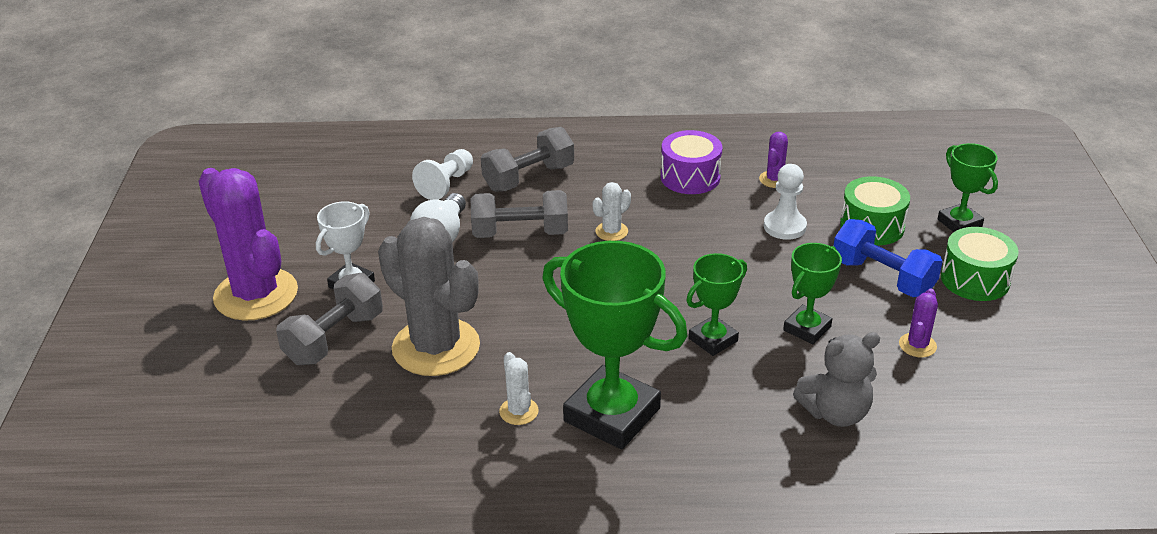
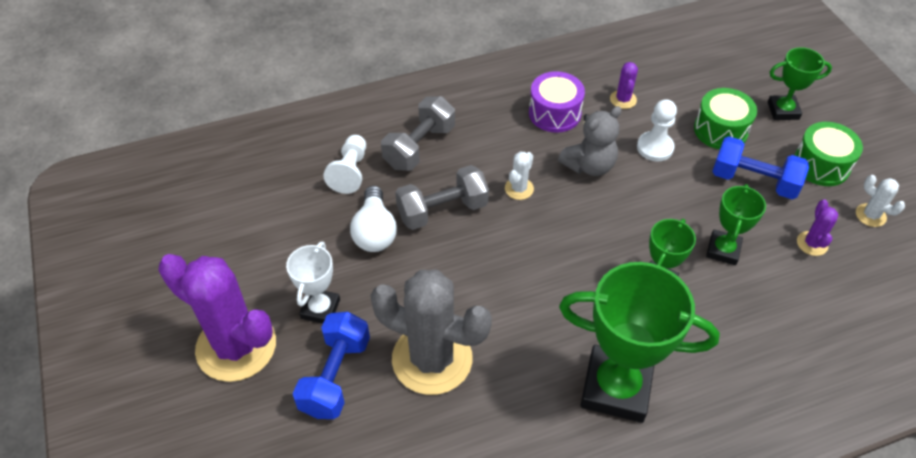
camera: 20 degrees left, 15 degrees up
(334, 338) = (335, 376): grey dumbbell -> blue dumbbell
(519, 411) = (538, 408): white cactus -> white cactus (870, 215)
(835, 413) = (785, 331): grey teddy bear -> grey teddy bear (589, 165)
(959, 223) = (783, 110): green trophy -> green trophy turned 45 degrees counterclockwise

